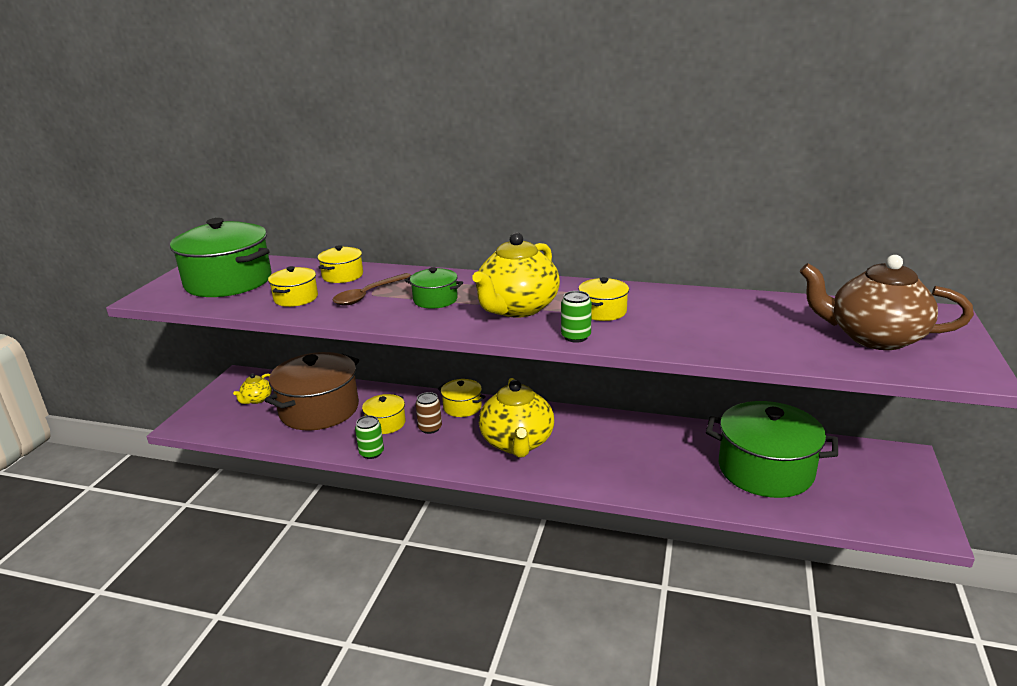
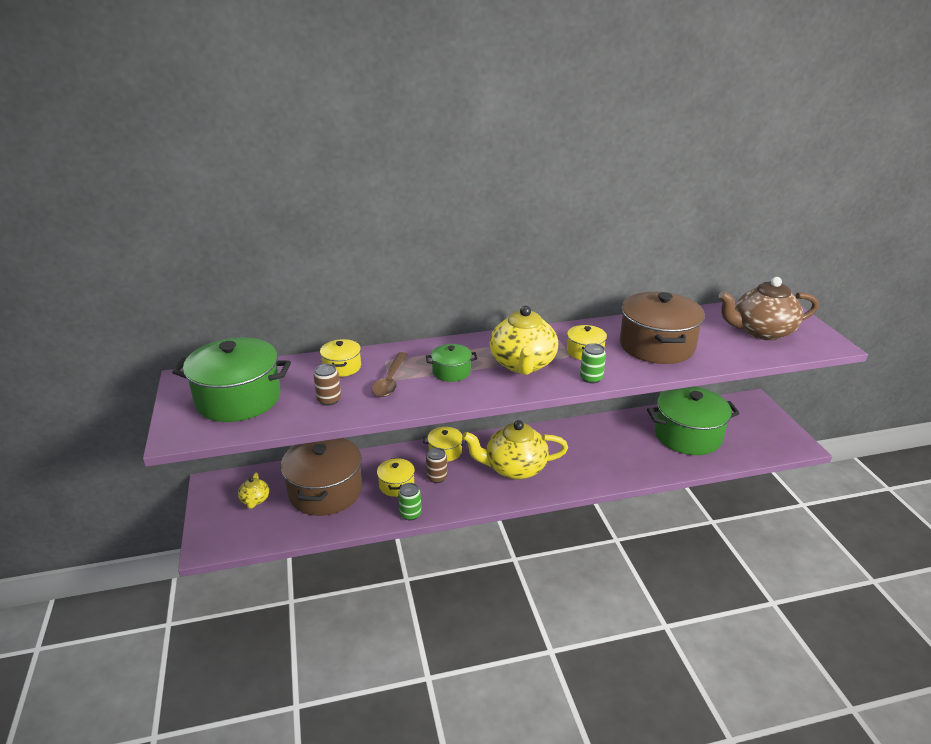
camera: 30 degrees left, 5 degrees up
(296, 298) = (329, 400): yellow pot -> brown can
(517, 443) = (514, 468): yellow teapot -> yellow teapot turned 120 degrees clockwise
(701, 323) = (656, 346): none -> brown pot

